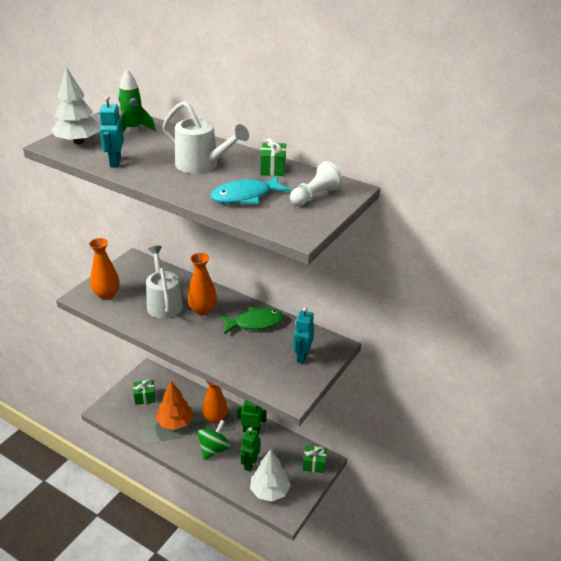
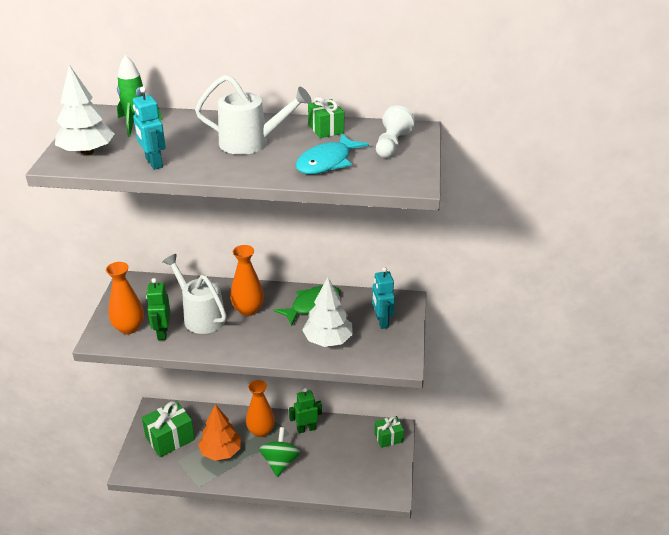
camera: 25 degrees left, 0 degrees up
(145, 397) = (170, 438): green gift -> green gift, size x1.63
(250, 464) = (326, 462): green robot -> green robot (162, 333)
(269, 491) = (362, 480): white tree -> white tree (328, 340)

